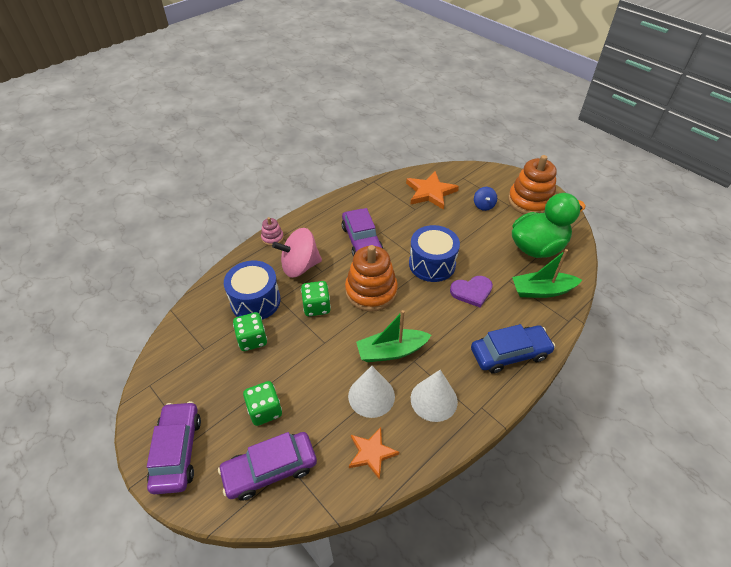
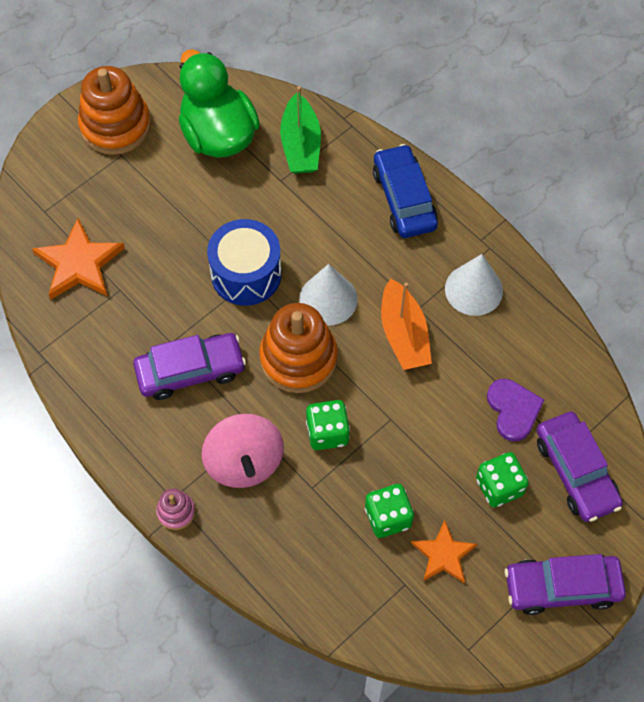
camera: 90 degrees left, 15 degrees up
(255, 301) = (315, 522): blue drum -> none
(371, 396) = (472, 360): white cone -> white cone (328, 299)
(371, 453) = (547, 360): orange star -> orange star (444, 555)
(391, 351) = (404, 334): green boat -> orange boat
(472, 291) = (301, 228): purple heart -> purple heart (513, 410)
(483, 205) = (120, 190): blue spinning top -> none

